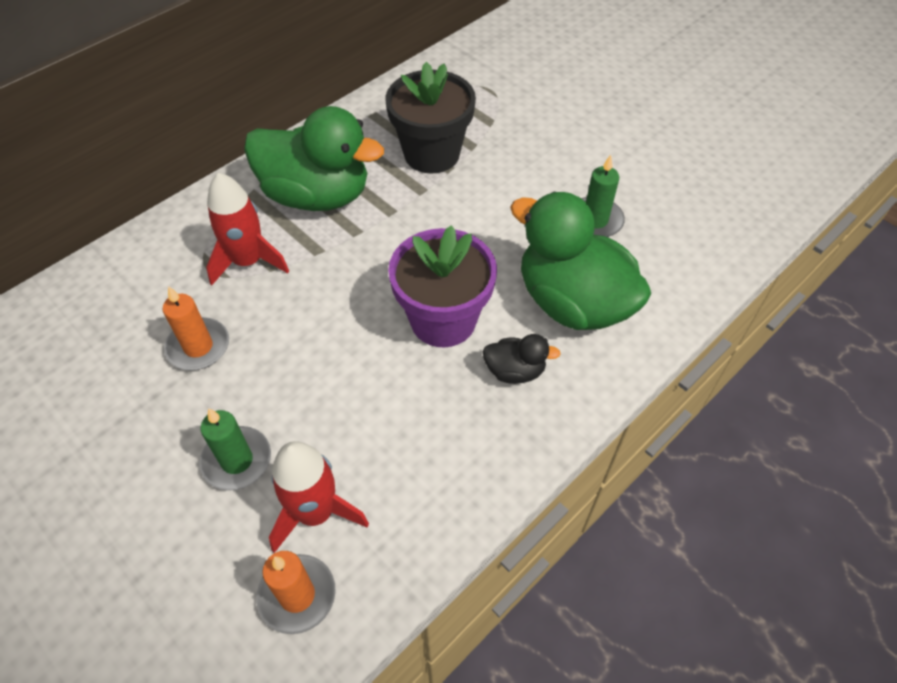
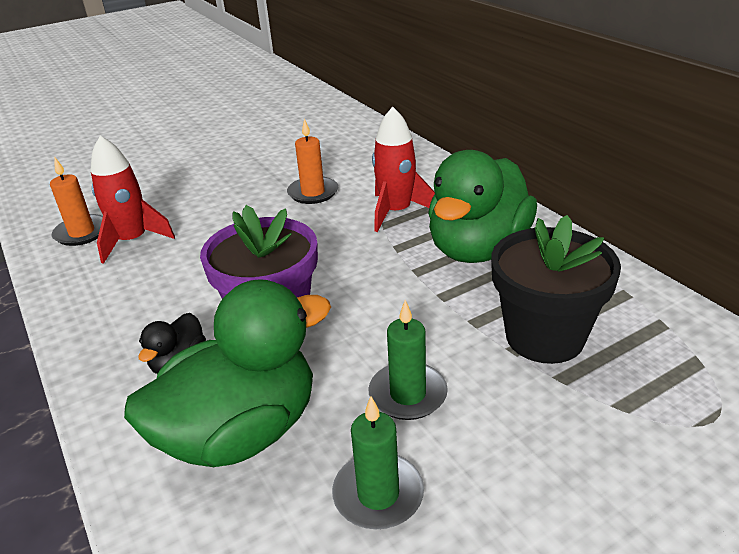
camera: 105 degrees right, 20 degrees down
(237, 460) = (201, 210): green candle -> green candle (408, 394)

